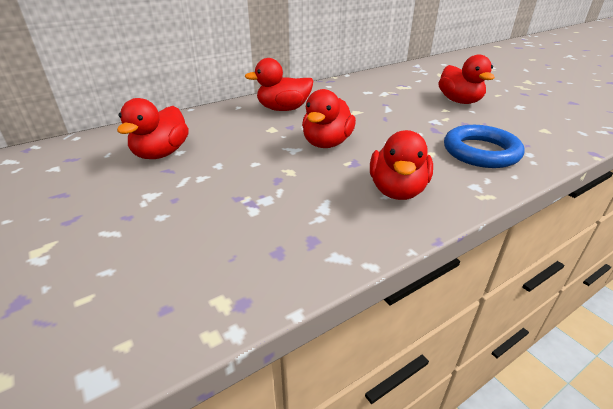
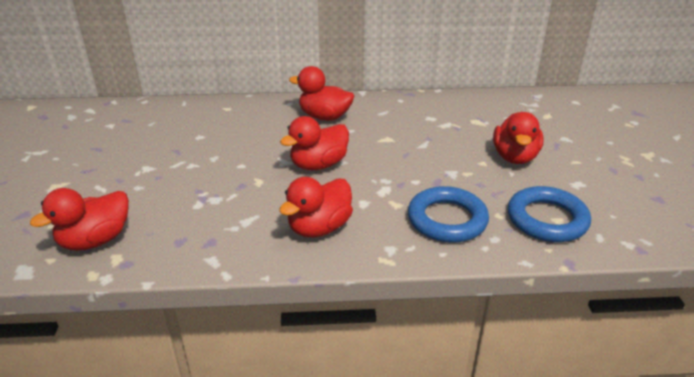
camera: 30 degrees right, 0 degrees up
(161, 153) = (186, 134): red duck -> red duck (95, 240)
(538, 132) = (547, 219): none -> blue ring

